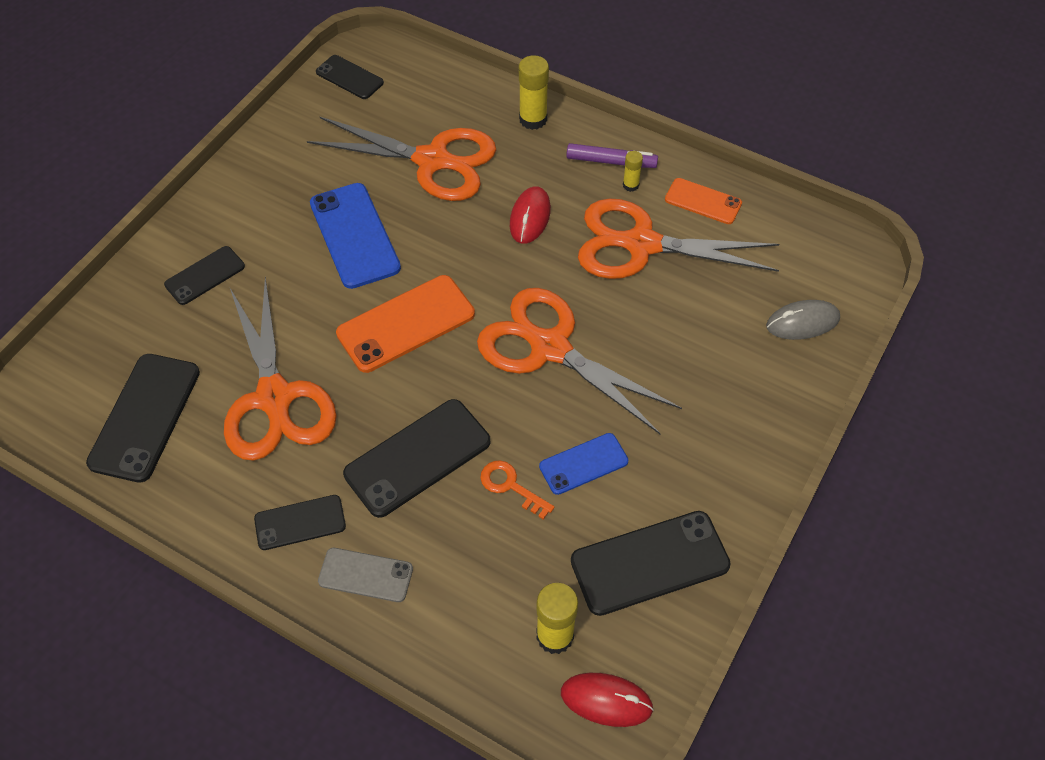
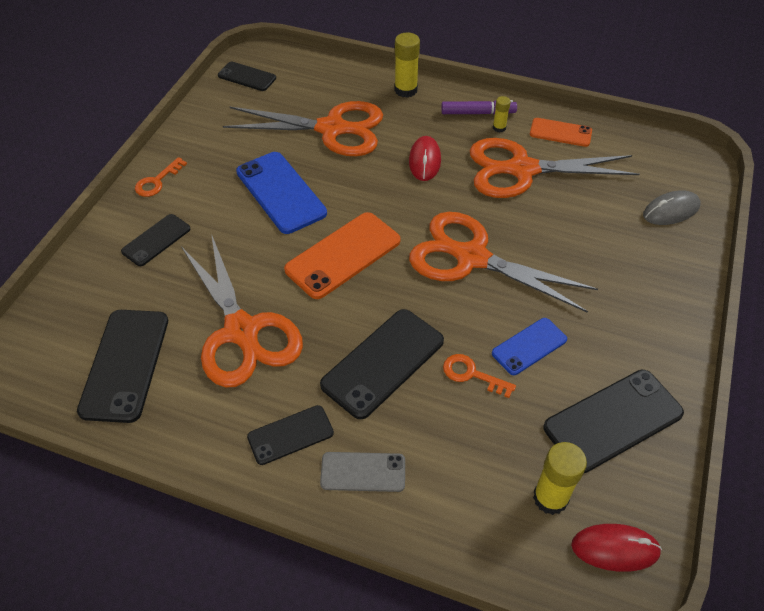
camera: 10 degrees left, 5 degrees down
(219, 202) = (157, 181): none -> orange key

